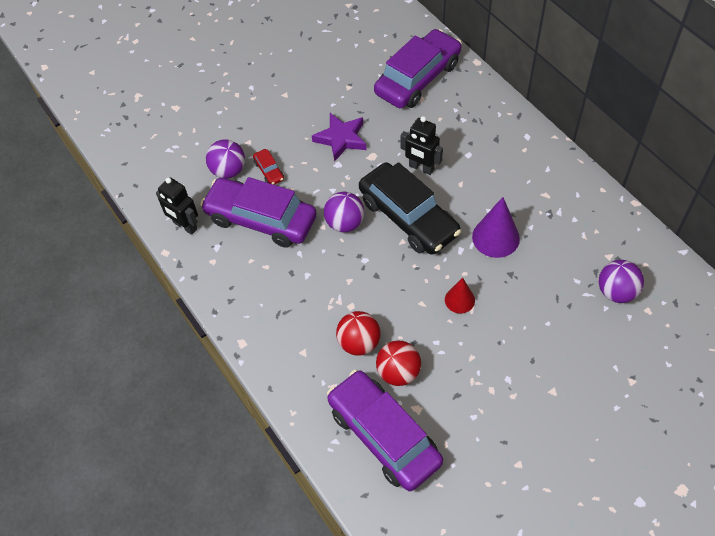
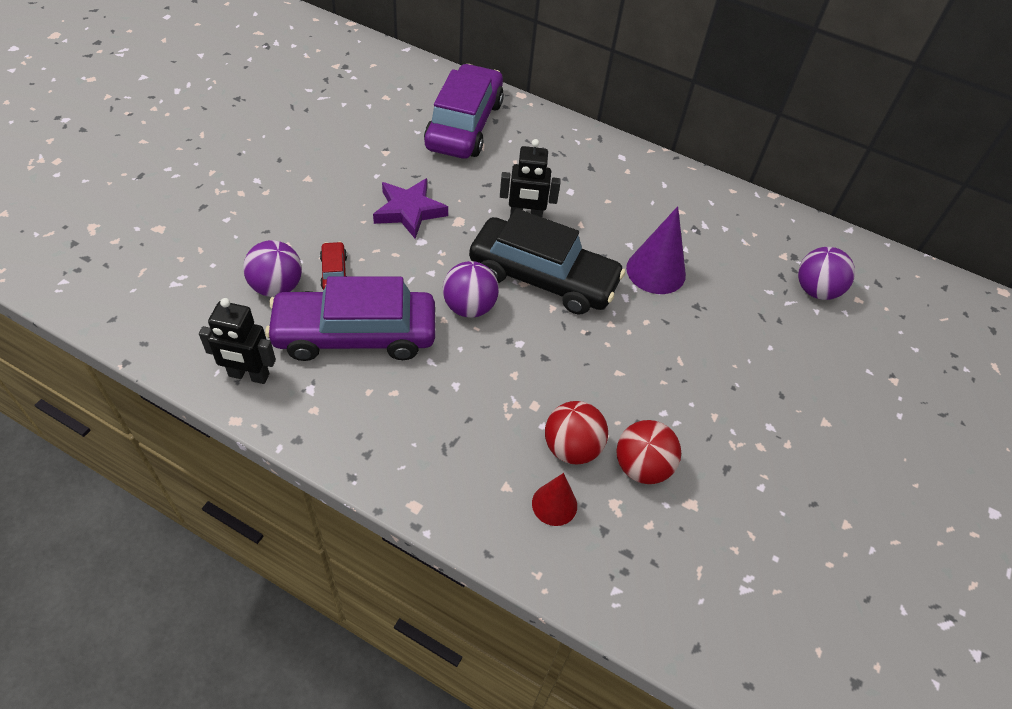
camera: 35 degrees left, 5 degrees down
(269, 171) = (334, 272): red car -> red car turned 135 degrees counterclockwise
(384, 435) = (673, 555): purple car -> none
(459, 300) = (659, 353): red cone -> red cone (554, 504)

